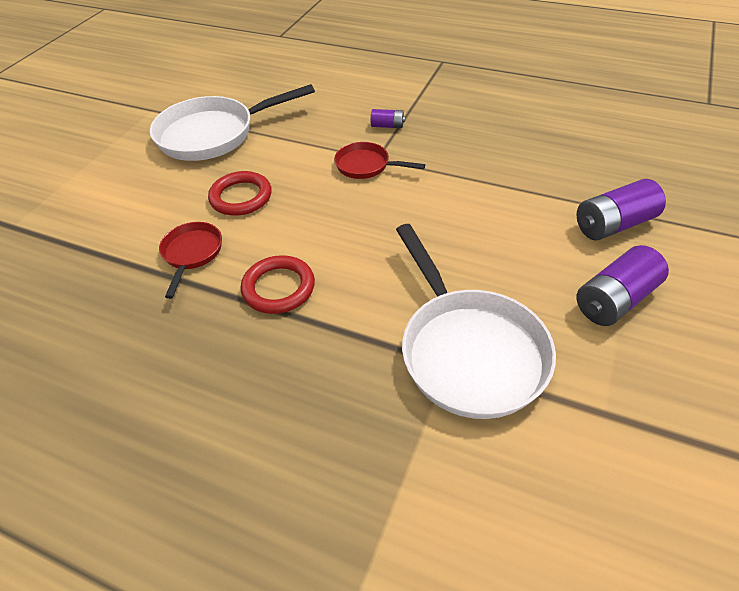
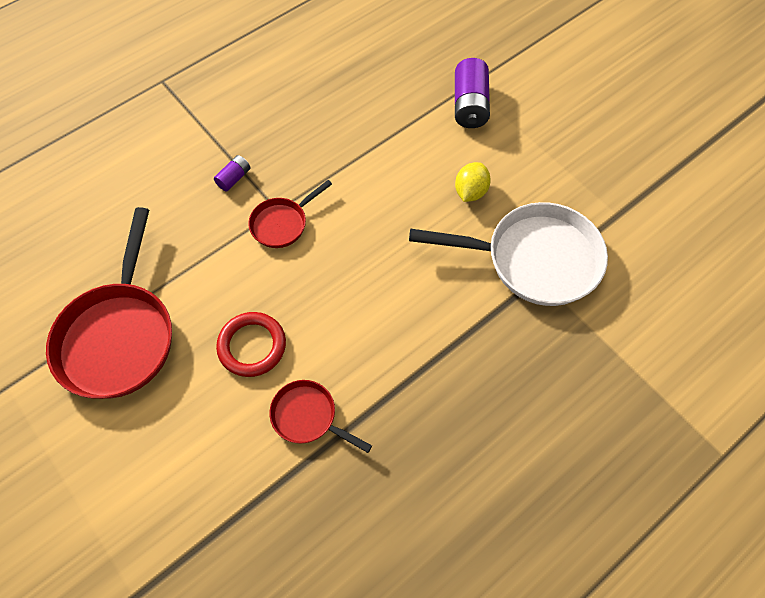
camera: 65 degrees left, 15 degrees up
(213, 134) = (119, 336): white pan -> red pan
(278, 288) = (398, 359): red ring -> none
(507, 266) = (470, 192): none -> yellow lemon
(615, 300) = (538, 151): purple battery -> none

